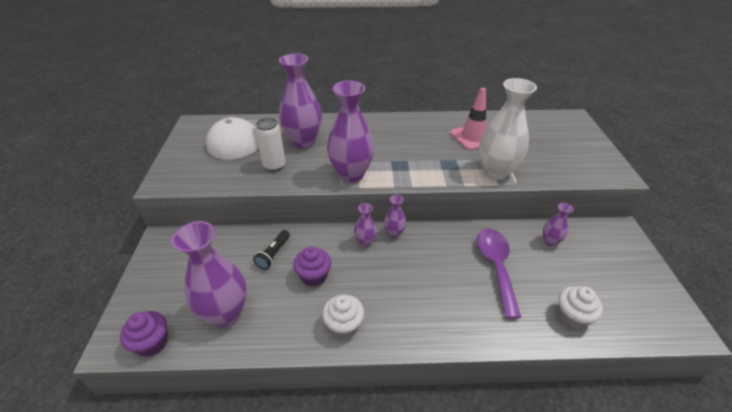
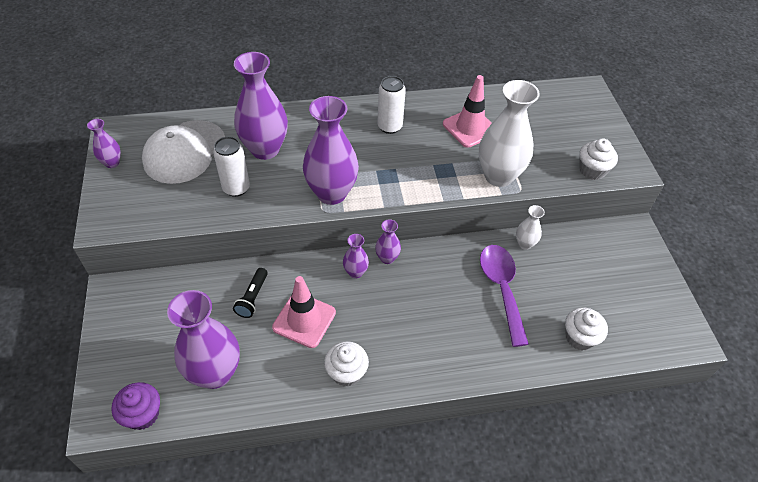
camera: 10 degrees left, 10 degrees up
(314, 276) = (304, 320): purple cupcake -> pink traffic cone
(406, 133) = (389, 127): none -> white can
(518, 232) = (524, 244): none -> white vase
(550, 241) = (559, 253): purple vase -> purple vase (112, 163)
(580, 173) = (592, 170): none -> white cupcake

